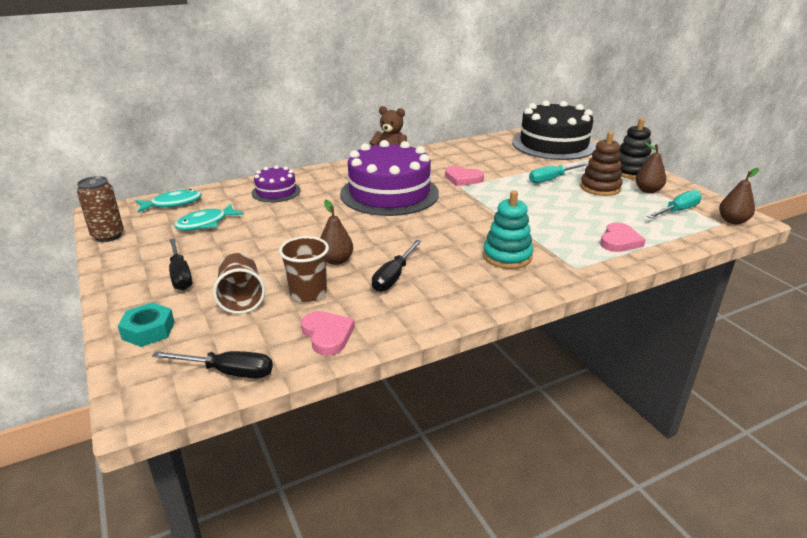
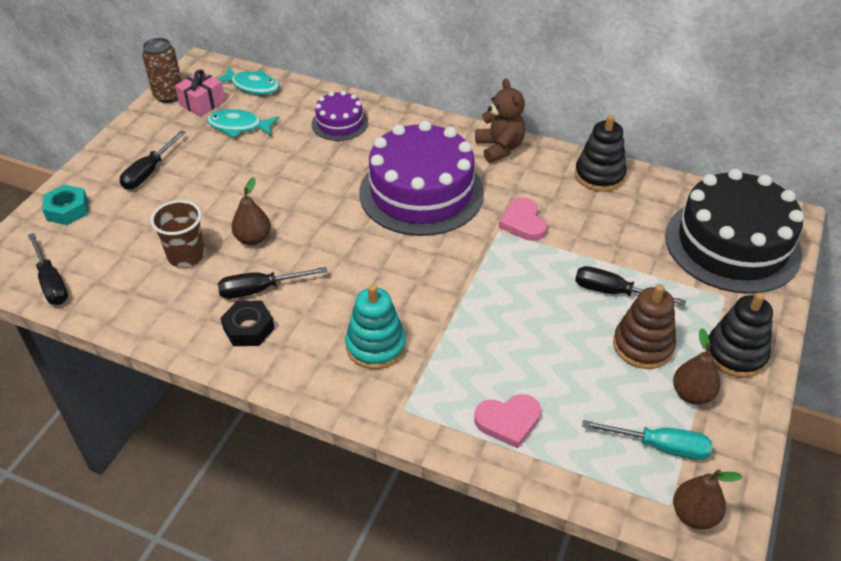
camera: 50 degrees right, 15 degrees up
(148, 227) = (202, 103): none -> pink gift
(241, 298) = (146, 225): brown cup -> none
(327, 335) = (137, 304): pink heart -> none
(427, 295) = (248, 328): none -> black nut
(456, 149) = (599, 175): none -> black stacking toy
(551, 179) = (614, 292): turquoise screwdriver -> black screwdriver

